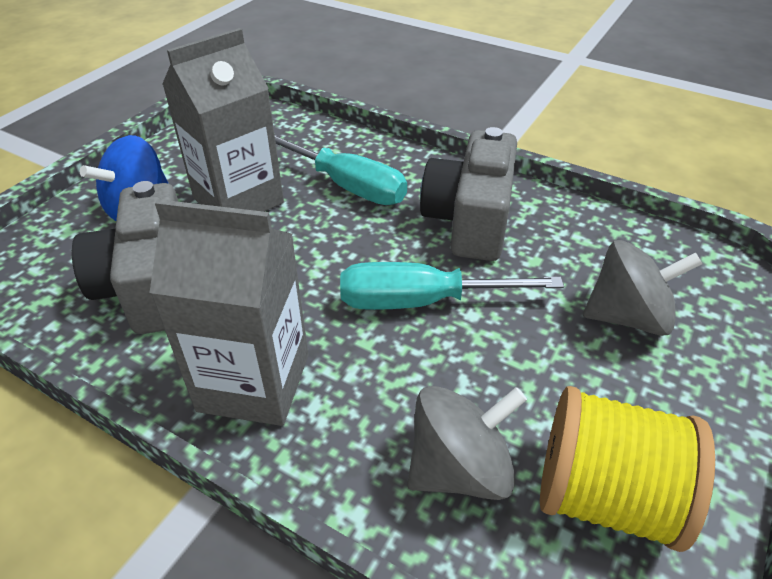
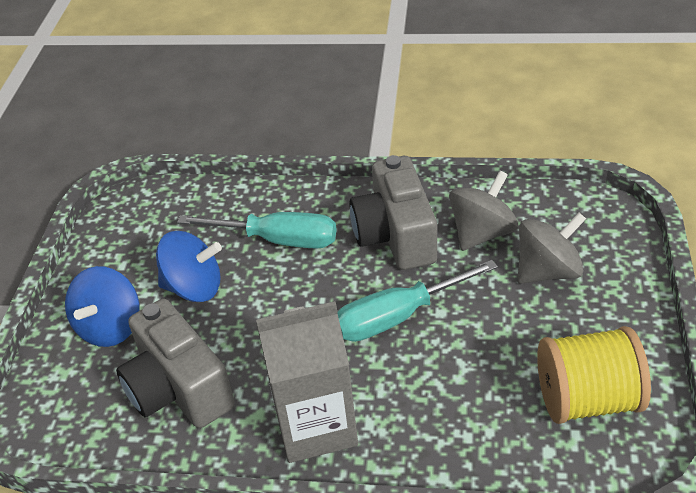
camera: 20 degrees left, 0 degrees up
(238, 200) = (194, 287): grey carton -> blue spinning top
(459, 468) = (491, 422): grey spinning top -> grey spinning top (482, 233)

